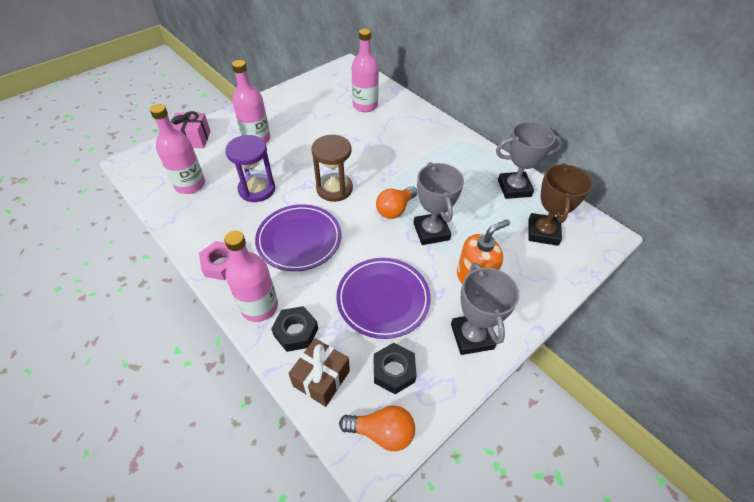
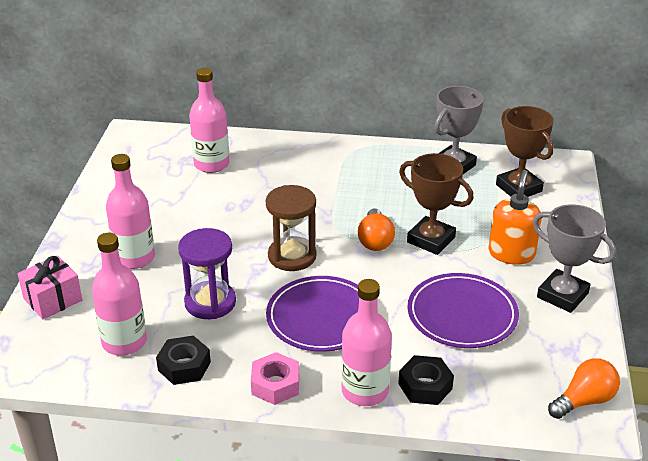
camera: 40 degrees left, 15 degrees down
(321, 378) = (493, 401): brown gift -> none
(394, 371) = (539, 357): black nut -> black nut (184, 366)
(431, 231) = (431, 240): grey trophy -> brown trophy

